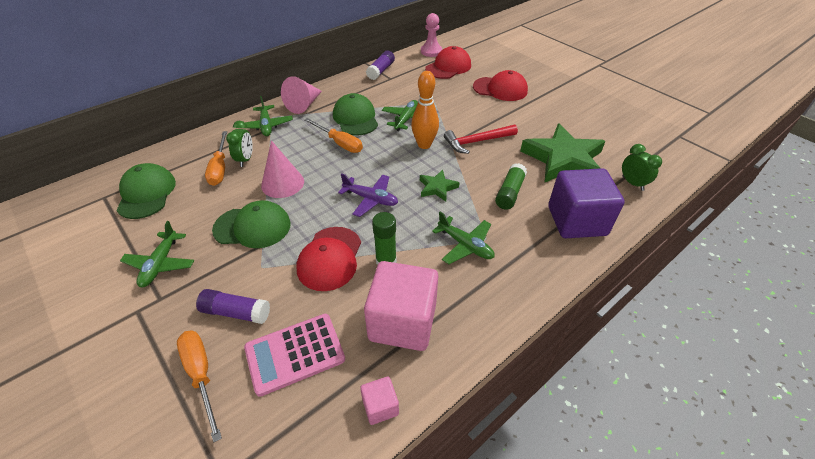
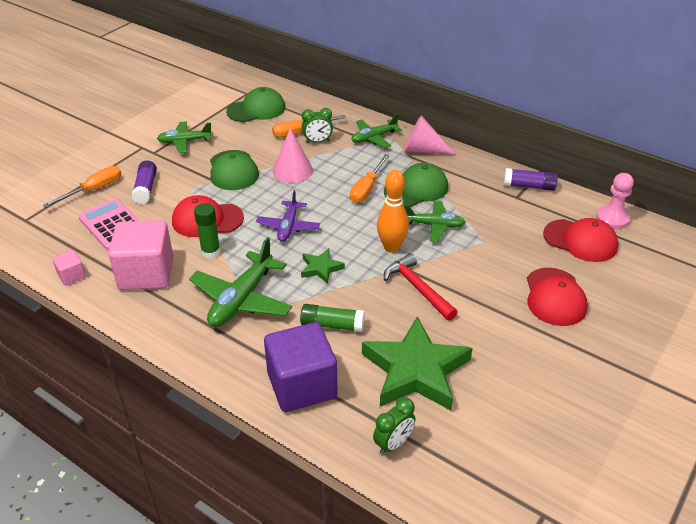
camera: 75 degrees right, 5 degrees down
(465, 245) = (242, 299): green plane -> green plane, size x1.58

